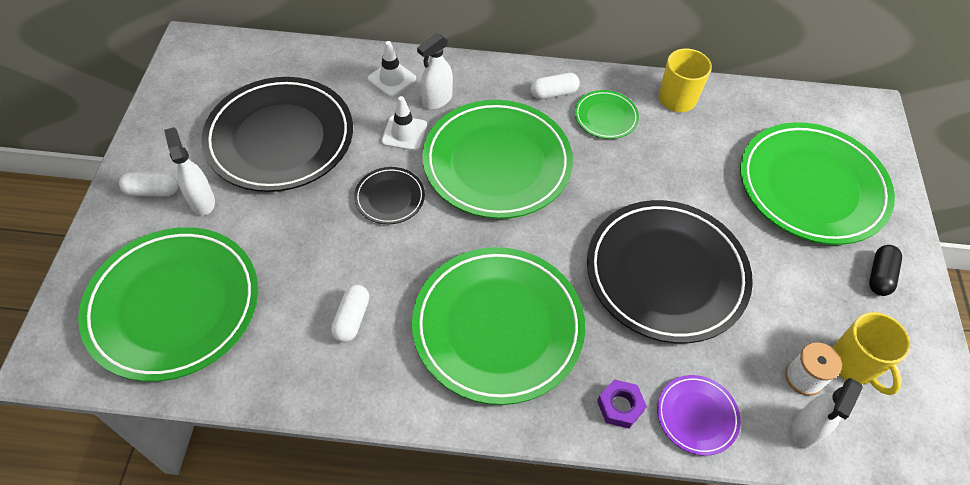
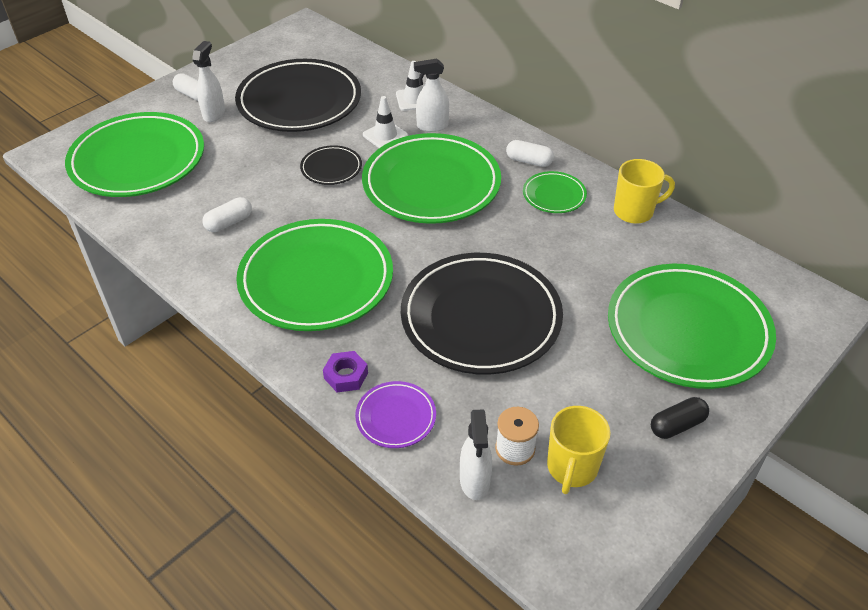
camera: 40 degrees right, 10 degrees down
(806, 429) = (474, 481): white spray bottle -> white spray bottle turned 75 degrees counterclockwise

